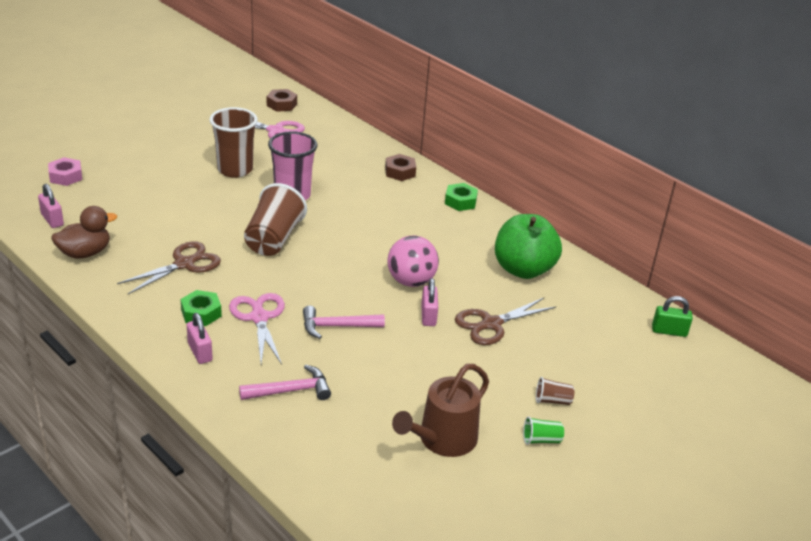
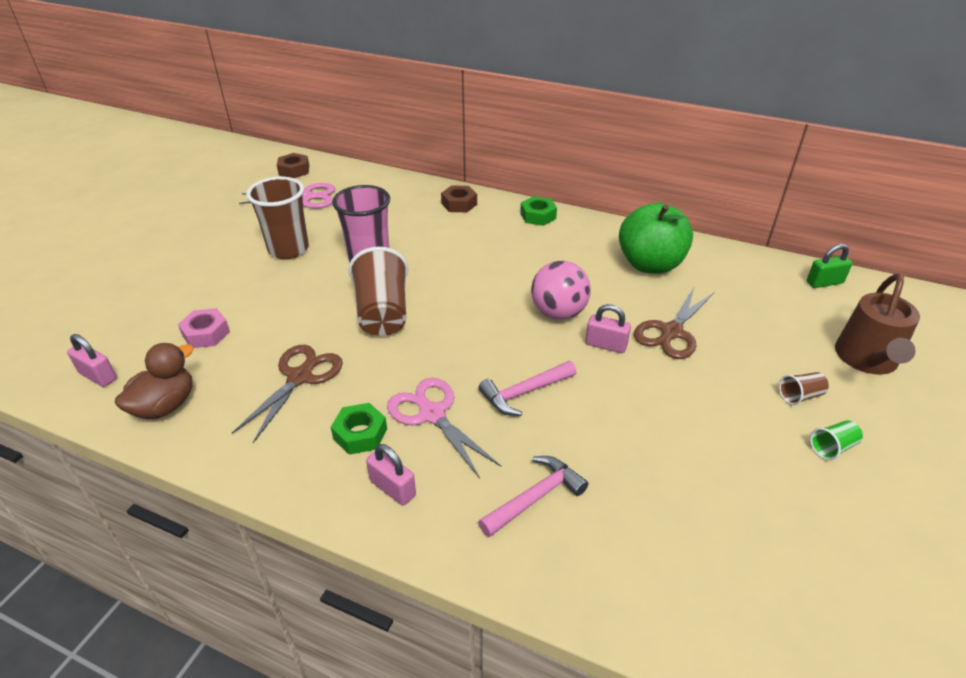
camera: 20 degrees left, 5 degrees up
(66, 176) = (88, 315): pink nut -> pink nut (206, 333)
(428, 316) = (605, 345): pink padlock -> pink padlock turned 45 degrees counterclockwise
(443, 439) = (743, 490): brown watering can -> brown watering can (866, 359)

